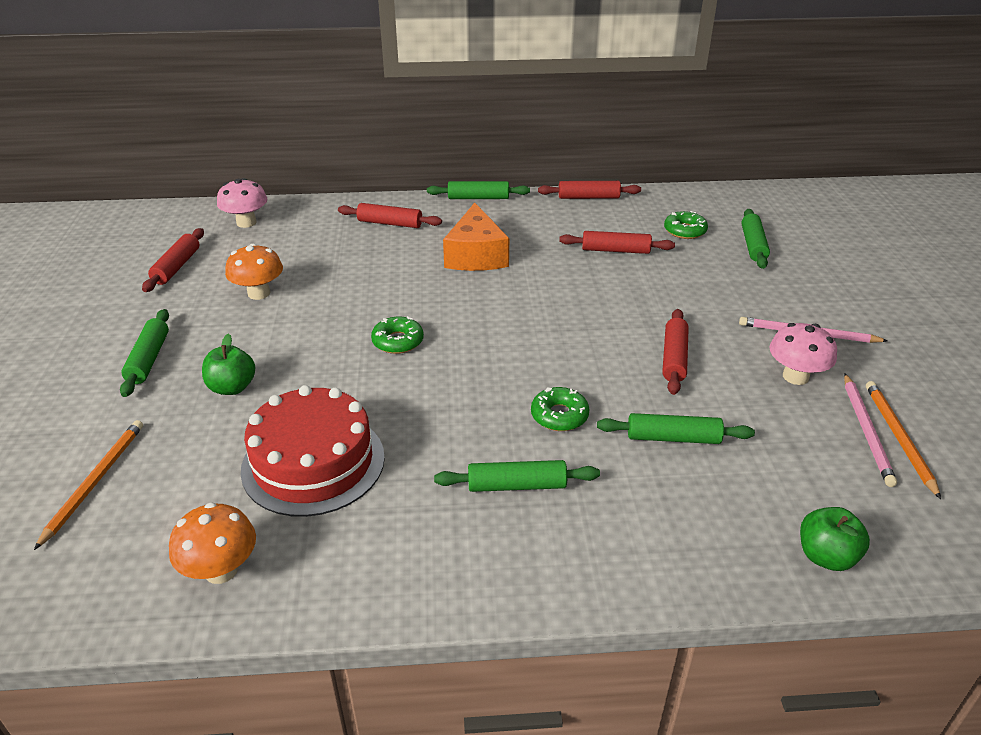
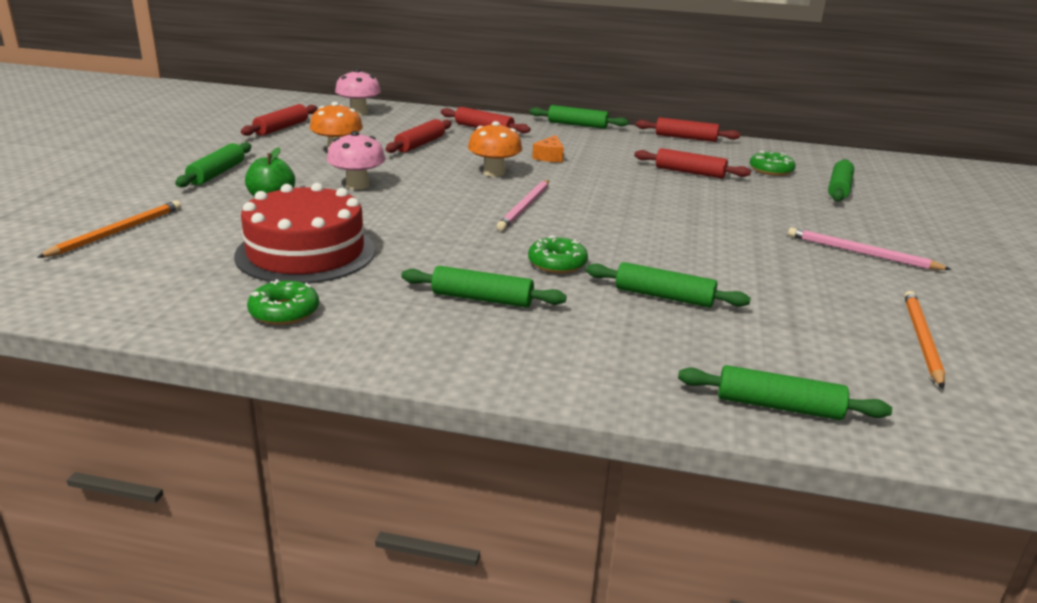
camera: 15 degrees right, 10 degrees down
(221, 570) = (176, 300): orange mushroom -> orange mushroom (494, 173)
(398, 341) = (438, 195): green donut -> green donut (284, 311)
(476, 255) = (549, 157): orange cheese -> orange cheese, size x0.49
(674, 358) = (702, 246): red rolling pin -> red rolling pin (420, 144)
(795, 376) = (827, 279): pink mushroom -> pink mushroom (357, 185)
(826, 556) = (778, 406): green apple -> green rolling pin
(866, 431) = (885, 328): pink pencil -> pink pencil (525, 207)

